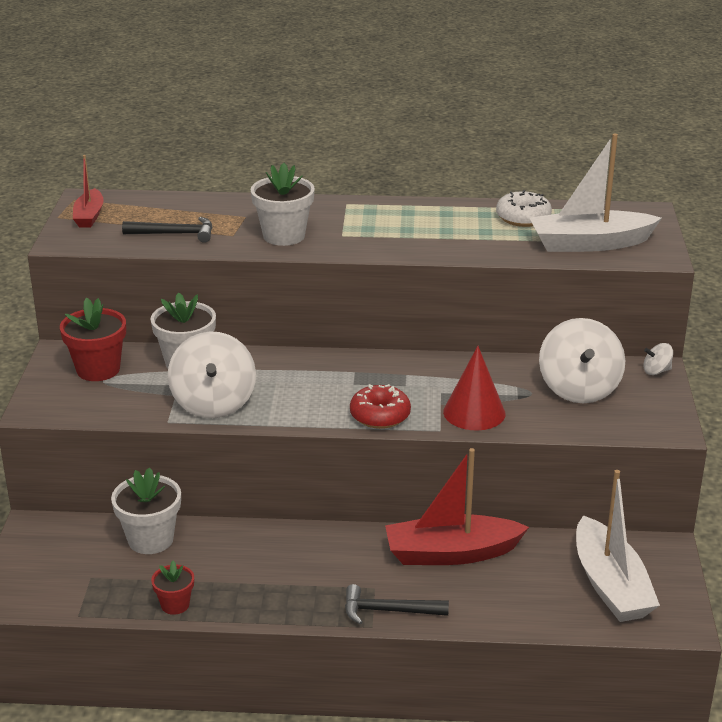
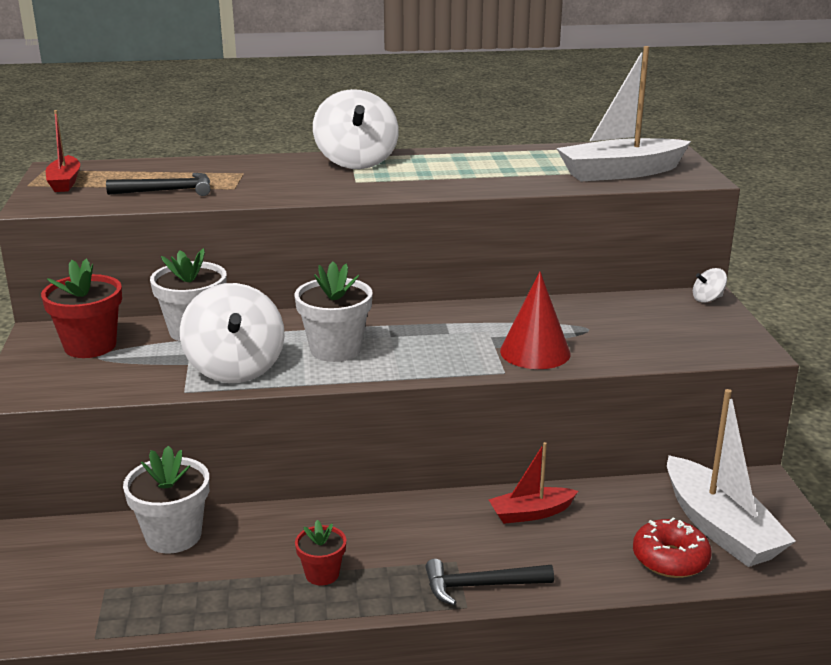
camera: 10 degrees left, 5 degrees down
(175, 605) = (218, 609): red flower pot -> red flower pot (322, 574)
(284, 236) = (292, 185): white flower pot -> white flower pot (335, 349)
(380, 415) = (431, 364): red donut -> red donut (670, 559)
(451, 553) = (531, 513): red boat -> red boat, size x0.56
(523, 218) = (540, 157): white donut -> none
(579, 389) = (636, 321): white spinning top -> white spinning top (356, 161)

